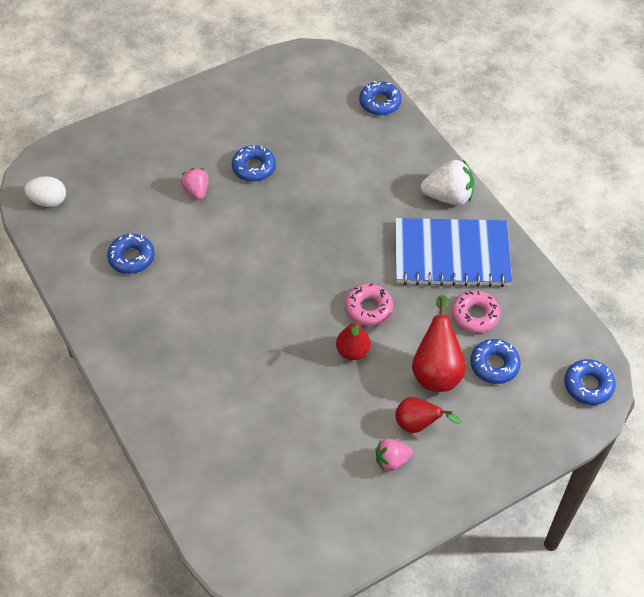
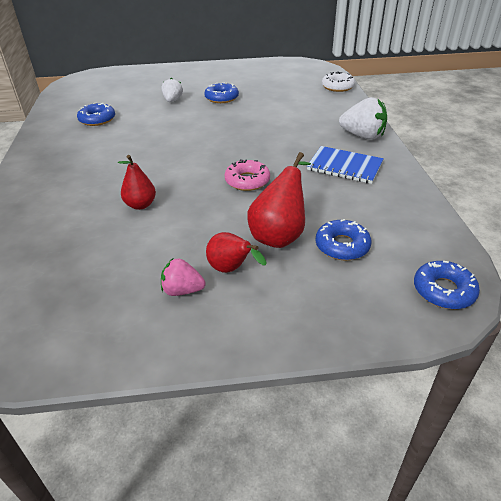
camera: 25 degrees right, 15 degrees down
(48, 201) = (76, 88): white egg -> none
(197, 191) = (172, 100): pink strawberry -> white strawberry
(352, 351) = (211, 203): red pear -> red pear (140, 205)
(380, 103) = (337, 87): blue donut -> white donut
(451, 255) = (344, 166): blue notebook -> blue notebook, size x0.62
(475, 315) = (343, 207): pink donut -> none

